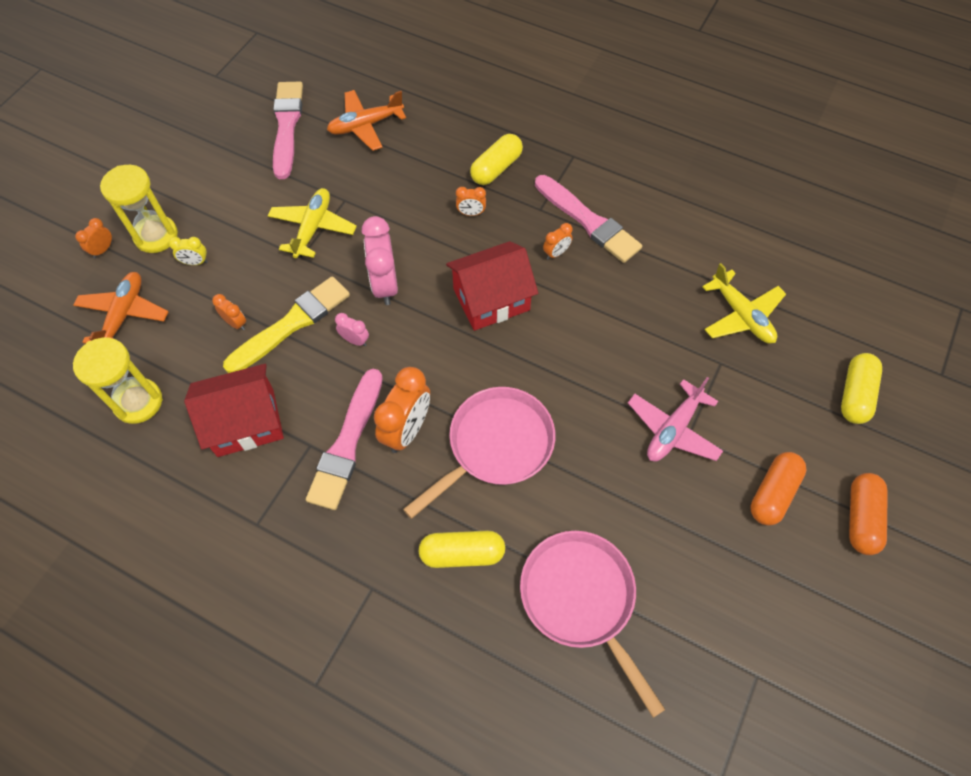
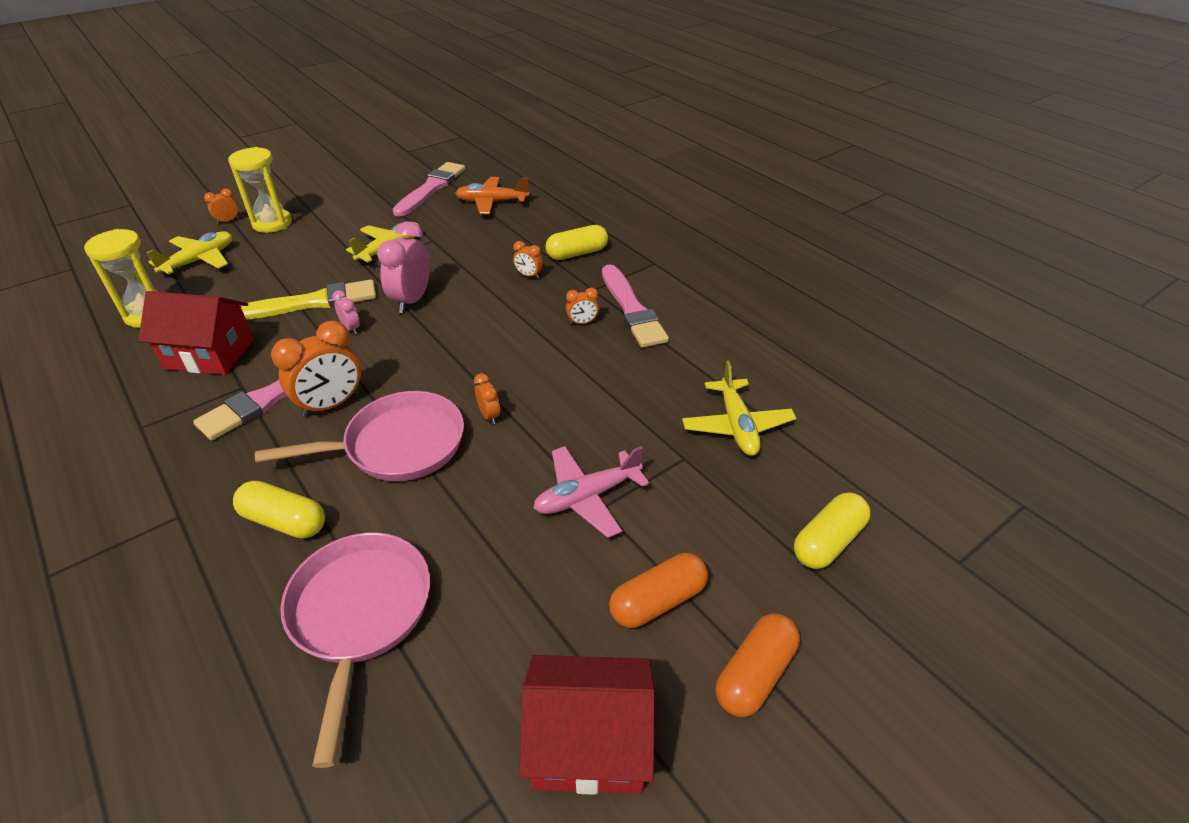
camera: 25 degrees right, 20 degrees down
(124, 315) = (199, 260): orange plane -> yellow plane
(195, 262) = (282, 245): yellow clock -> none
(235, 323) = (271, 289): orange clock -> orange clock (489, 415)
(491, 299) = (493, 337): red house -> red house (589, 742)

